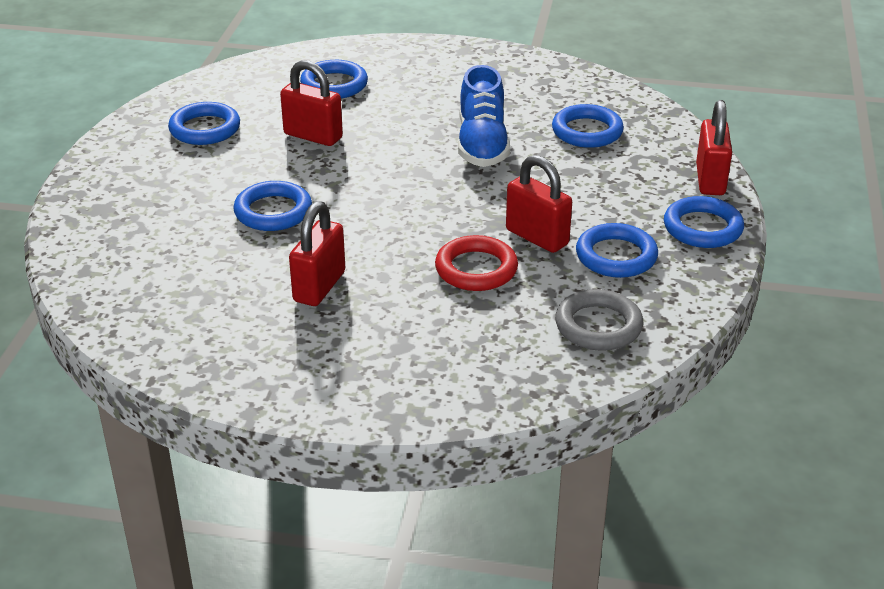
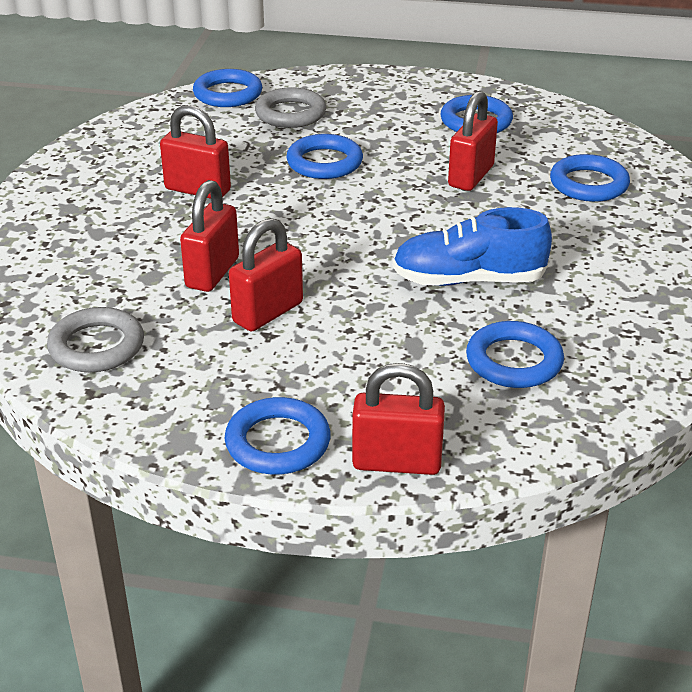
camera: 90 degrees right, 0 degrees up
(157, 234) = (290, 113): none -> grey ring
(476, 269) = (212, 273): red ring -> red padlock
(616, 256) = (223, 367): blue ring -> blue ring (228, 94)

